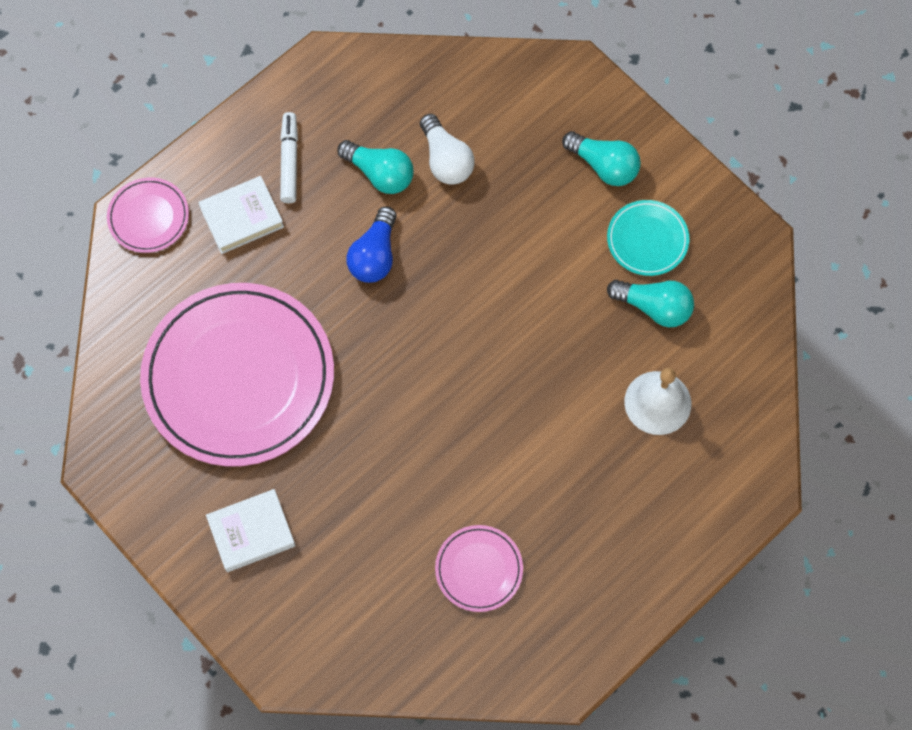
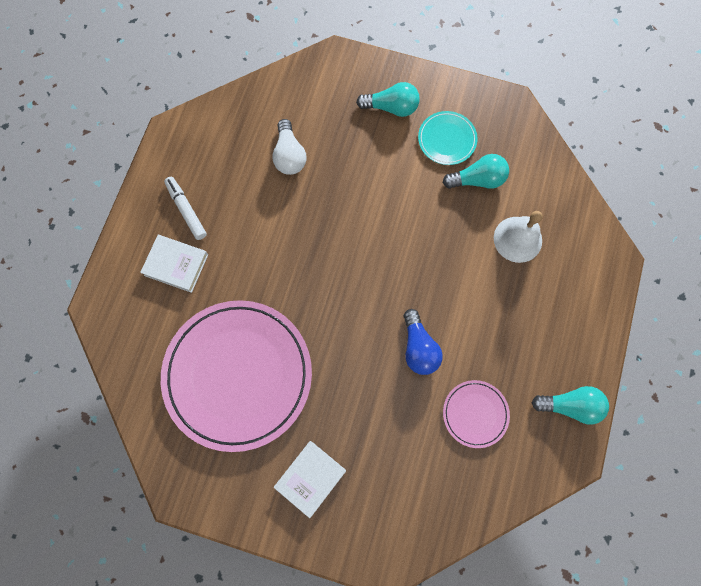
camera: 30 degrees left, 5 degrees up
(148, 217) = (111, 299): pink plate -> none
(242, 217) = (176, 265): white book -> white book turned 75 degrees clockwise
(375, 255) = (280, 242): blue light bulb -> blue light bulb (418, 347)
(380, 174) = (252, 187): turquoise light bulb -> turquoise light bulb (570, 405)
(446, 160) = (289, 155): white light bulb -> white light bulb turned 45 degrees clockwise

